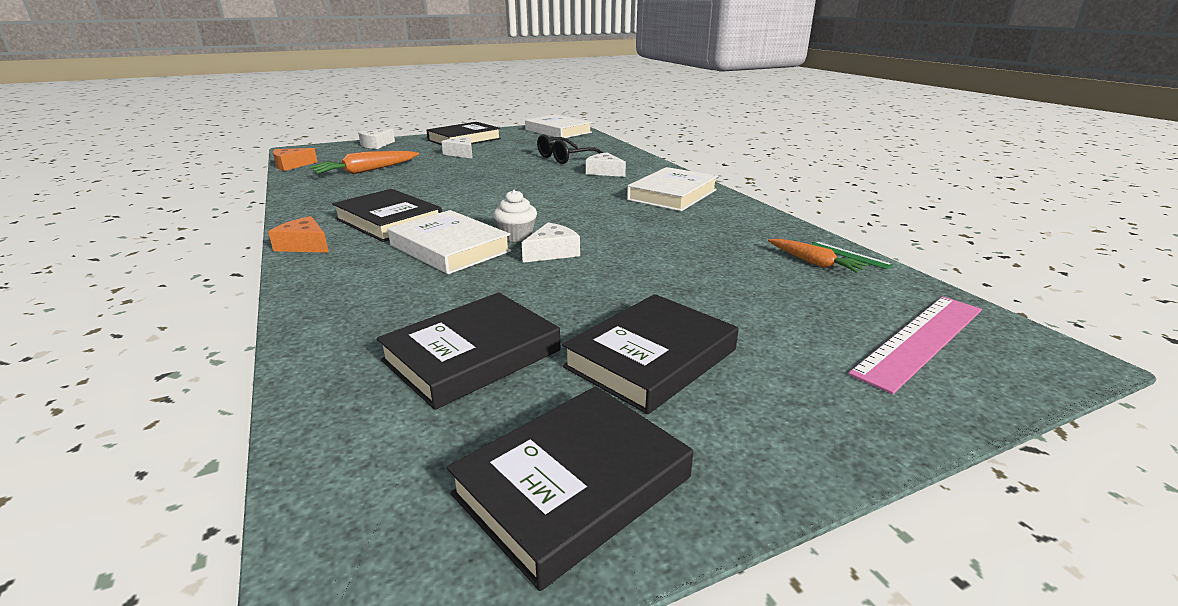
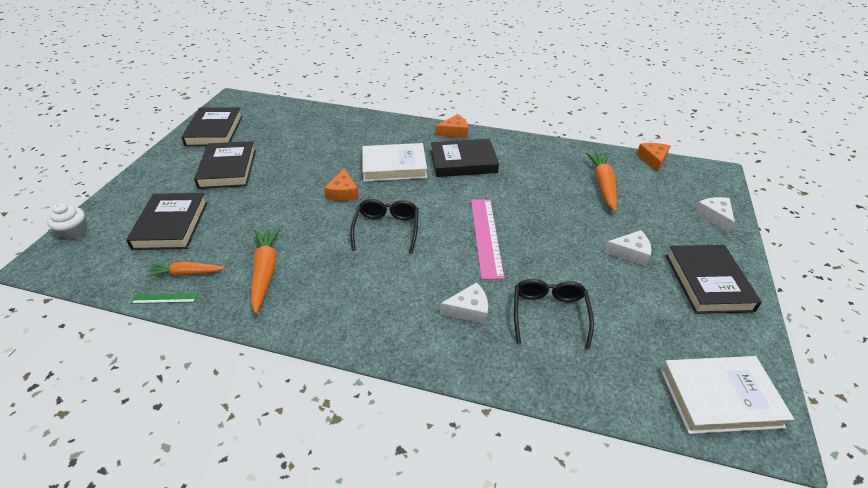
camera: 130 degrees right, 15 degrees up
(472, 355) = (291, 138): black book -> black book (171, 225)
(516, 236) = (381, 192): white cupcake -> white cupcake (74, 232)
(552, 252) = (343, 192): white cheese -> orange cheese
(572, 214) = (386, 229): none -> black glasses
(672, 195) = (359, 306): white book -> none
(725, 234) = (265, 272): none -> orange carrot
(921, 340) = (112, 238): pink ruler -> pink ruler (485, 236)

